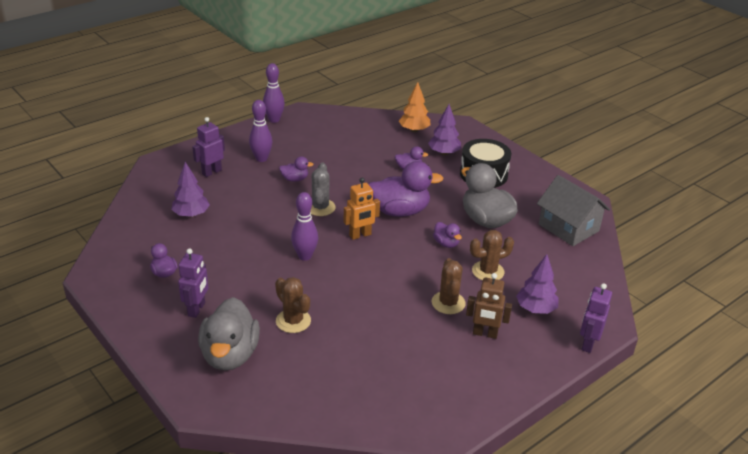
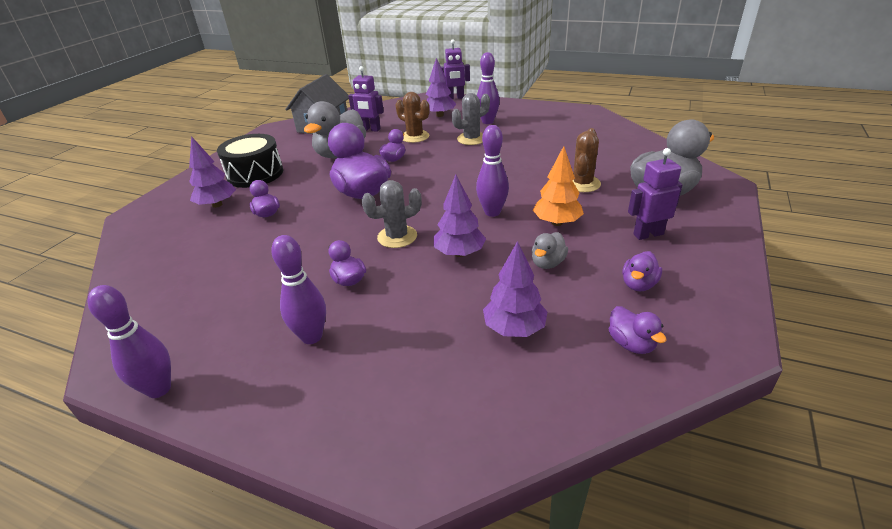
camera: 115 degrees left, 0 degrees up
(135, 243) = (631, 344): none -> purple duck
(211, 172) = (389, 372): purple robot -> purple robot (370, 129)
(224, 251) = (547, 263): none -> grey duck
(274, 223) = (459, 253): none -> purple tree
(360, 235) = (424, 198): orange robot -> none
(414, 130) = (161, 239): orange tree -> orange tree (556, 222)
(448, 303) = (471, 139): brown cactus -> grey cactus
(485, 334) = (487, 122): brown robot -> purple bowling pin

